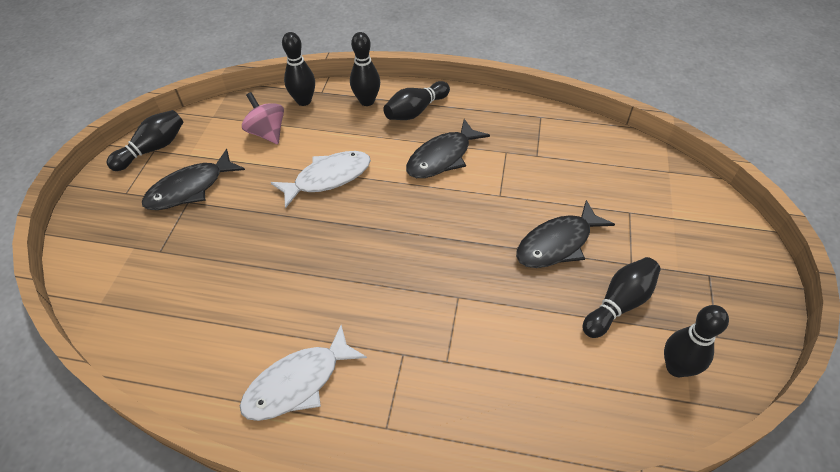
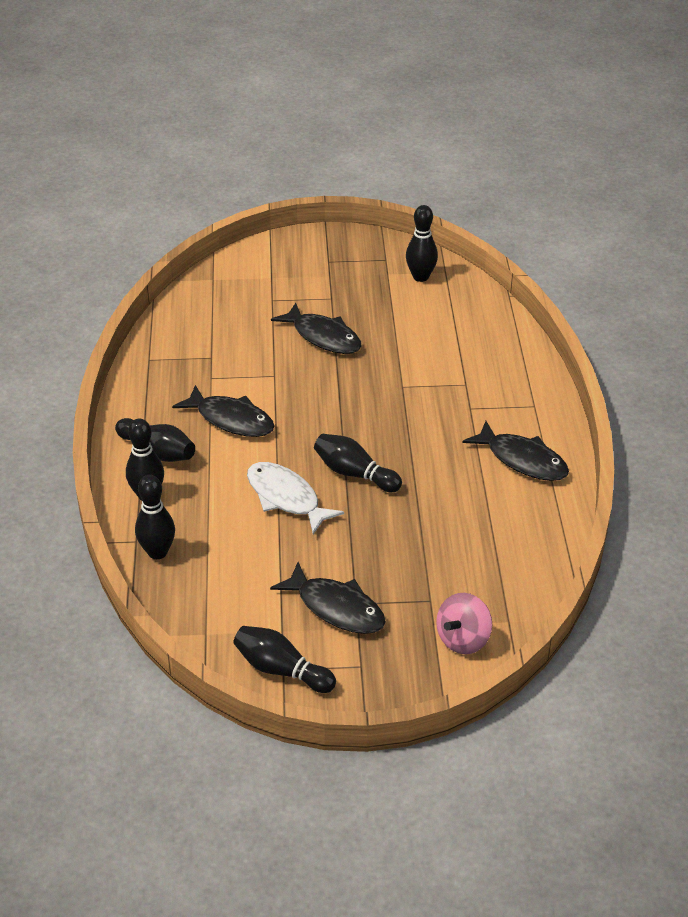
camera: 105 degrees left, 10 degrees down
(267, 133) = (225, 569): pink spinning top -> pink spinning top (463, 639)
(298, 382) = (522, 460): white fish -> black fish
(619, 304) = (375, 303): black bowling pin -> black bowling pin (354, 474)

